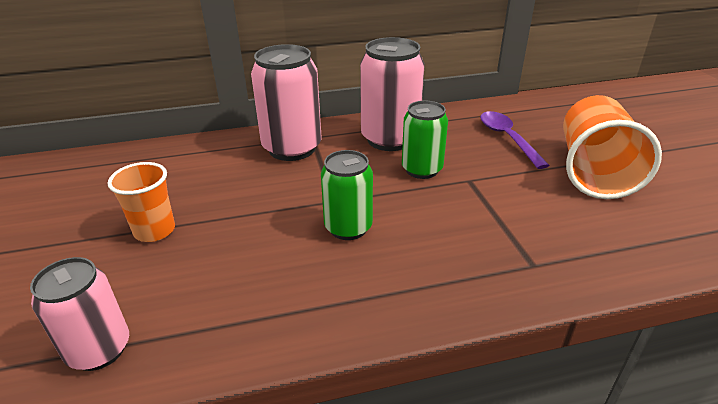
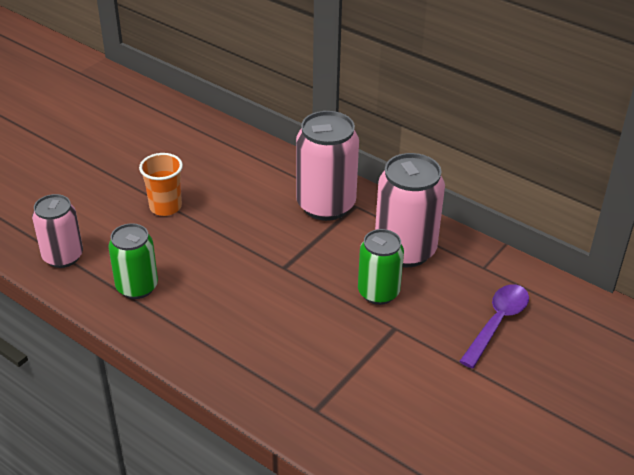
camera: 50 degrees right, 5 degrees up
(348, 227) = (259, 292): green can -> green can (137, 287)
(593, 171) = (503, 403): orange cup -> none

